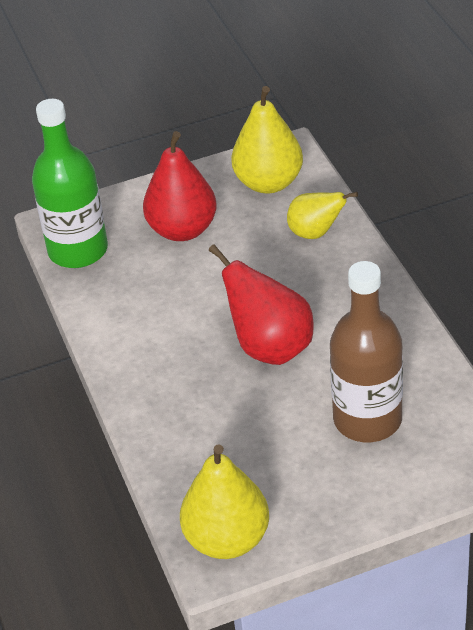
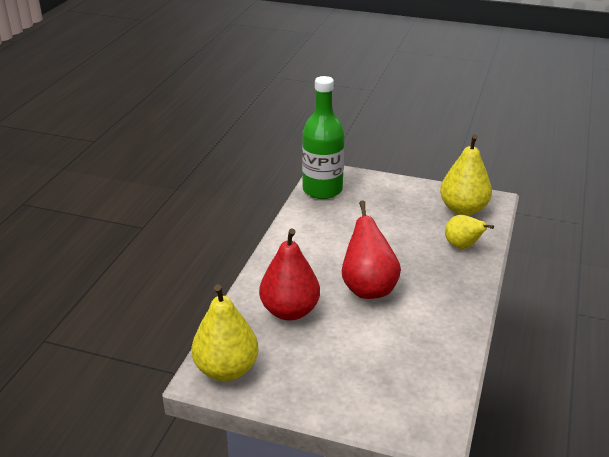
camera: 35 degrees right, 10 degrees down
(182, 230) = (388, 207): red pear -> red pear (289, 311)
(367, 419) = (381, 358): brown bottle -> none

